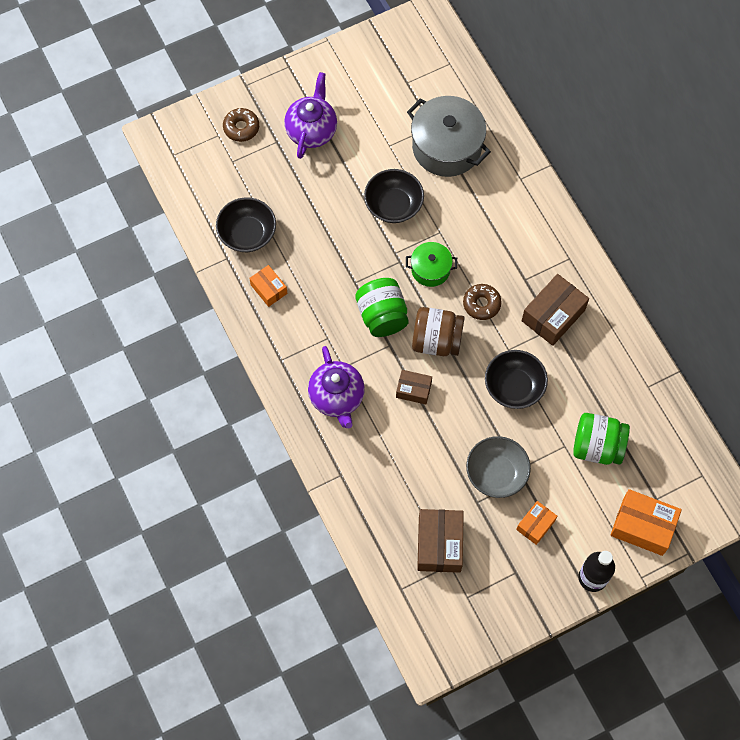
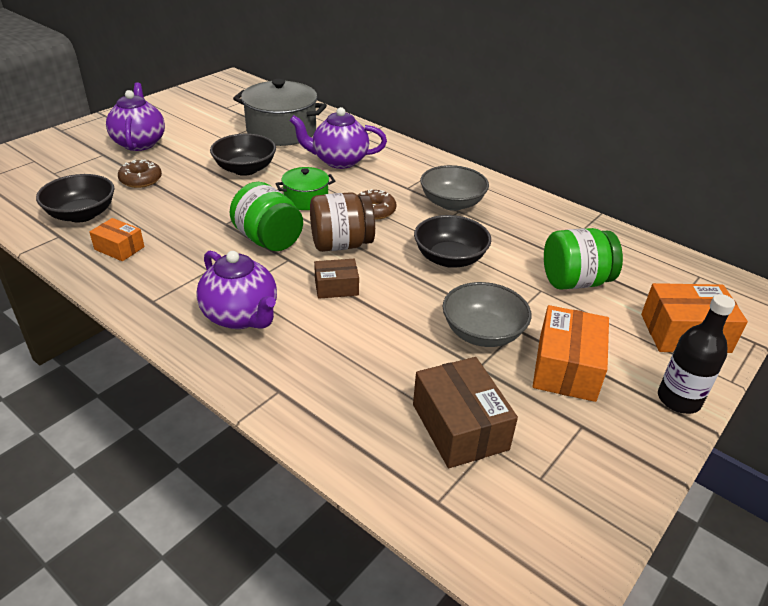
camera: 25 degrees left, 30 degrees down
(241, 128) = (60, 152): brown donut -> brown donut (141, 180)
(481, 217) = (339, 161): none -> purple teapot
(535, 525) = (566, 368): orange box -> orange box, size x1.70
(553, 315) = (452, 203): brown box -> grey bowl

